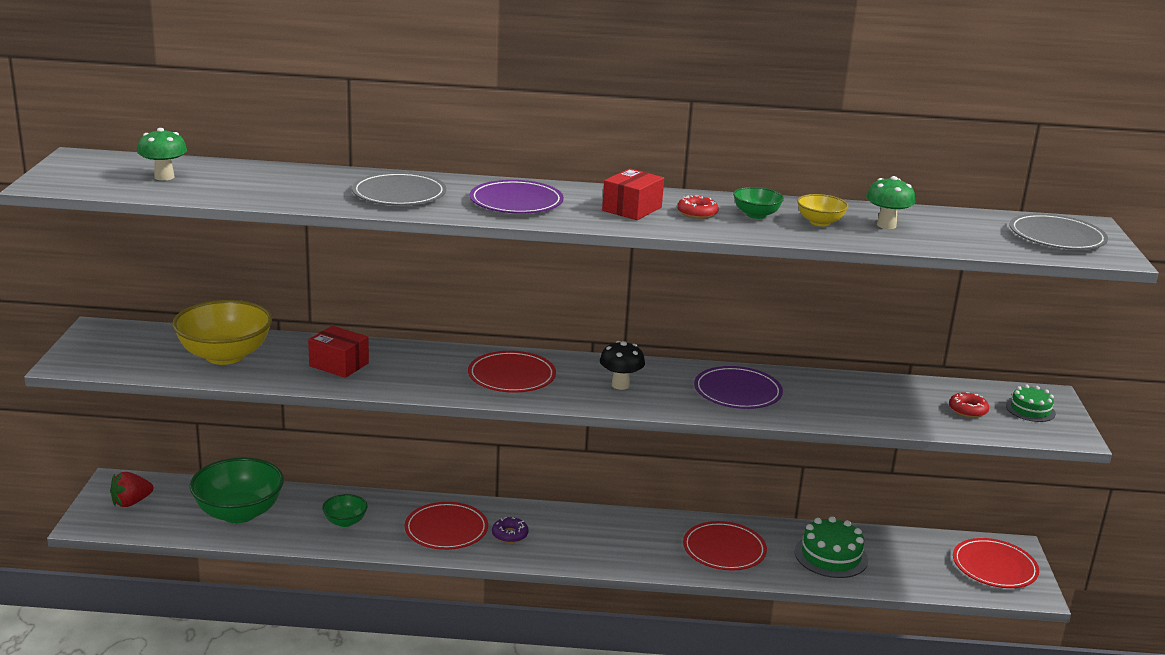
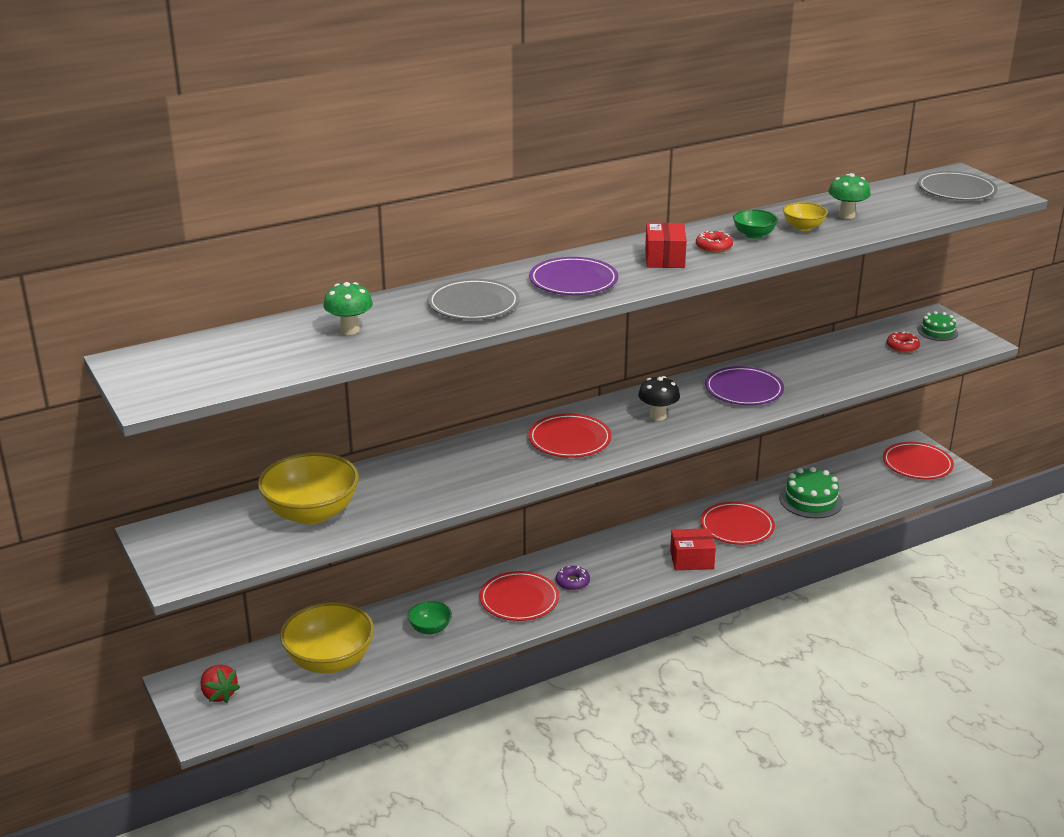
camera: 30 degrees left, 5 degrees up
(131, 502) = (219, 694): red strawberry -> red strawberry turned 60 degrees counterclockwise
(164, 177) = (246, 355): green mushroom -> green mushroom (350, 330)
(239, 513) = (330, 661): green bowl -> yellow bowl
(339, 364) = (421, 483): red box -> red box (691, 560)

